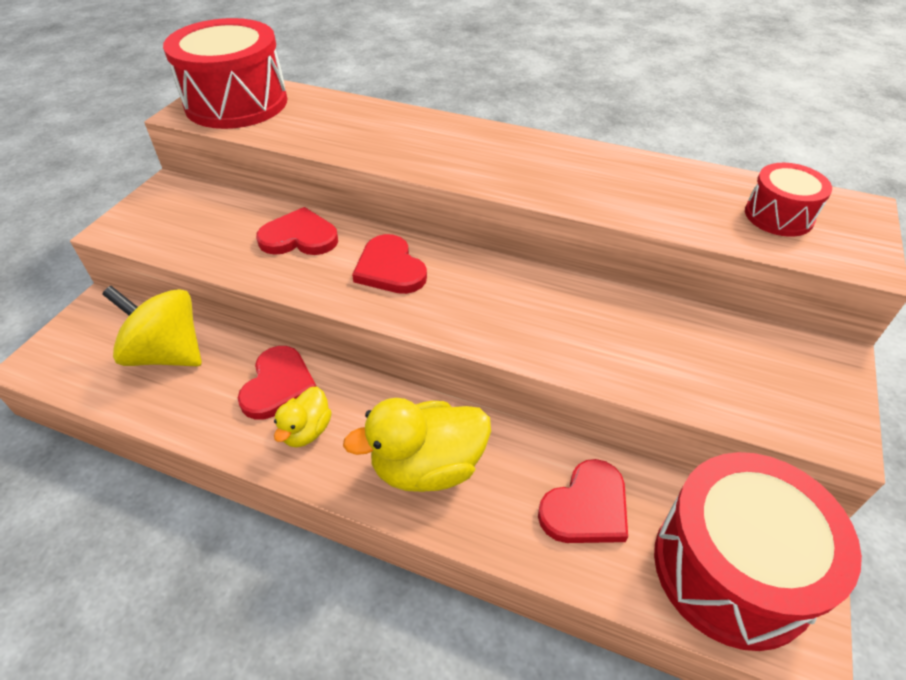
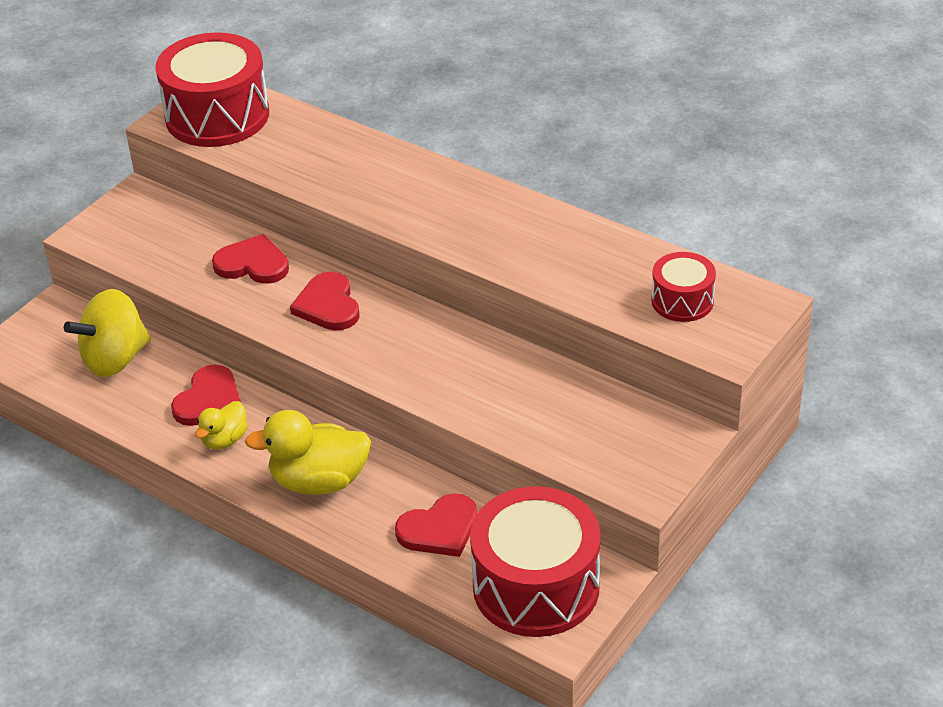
camera: 15 degrees right, 5 degrees down
(167, 353) = (115, 359): yellow spinning top -> yellow spinning top turned 75 degrees counterclockwise

